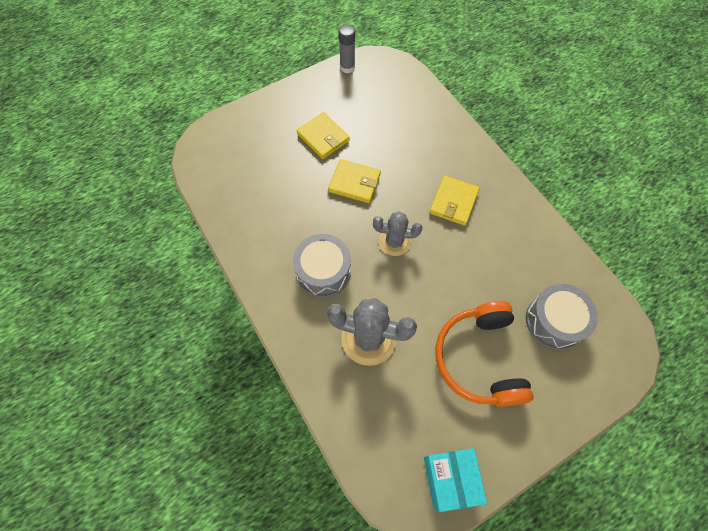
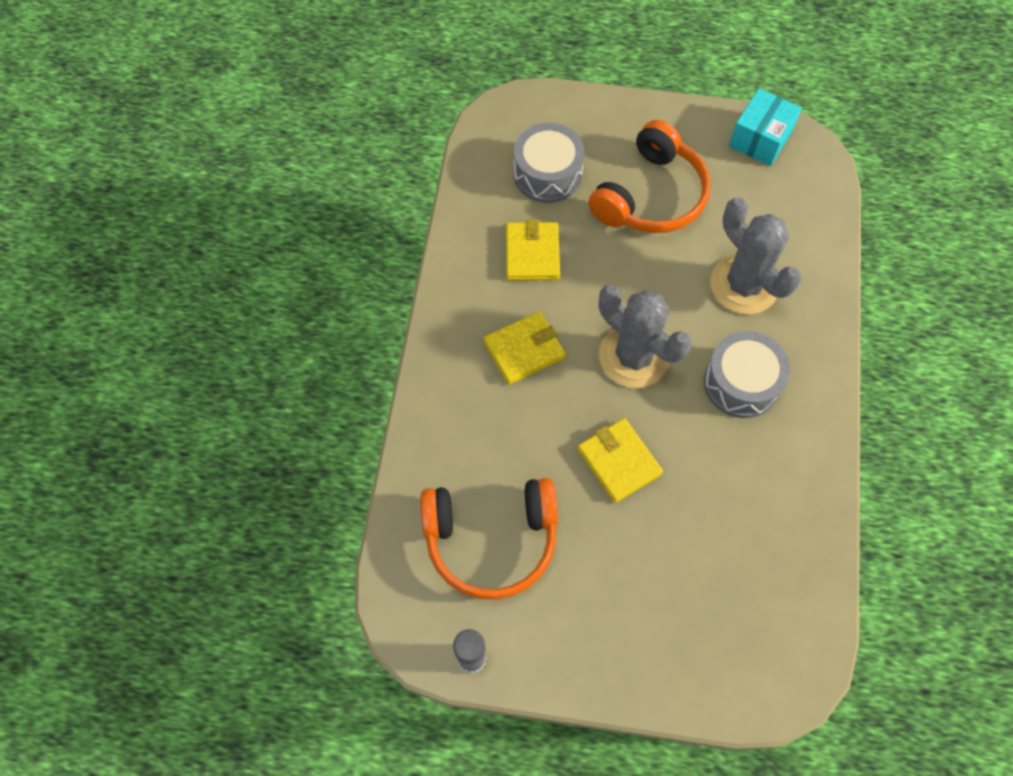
camera: 140 degrees left, 0 degrees up
(323, 137) = (606, 560): yellow wallet -> yellow wallet (532, 253)
(382, 111) = (491, 540): none -> orange headphones
(394, 242) = (634, 356): grey cactus -> grey cactus, size x1.58

